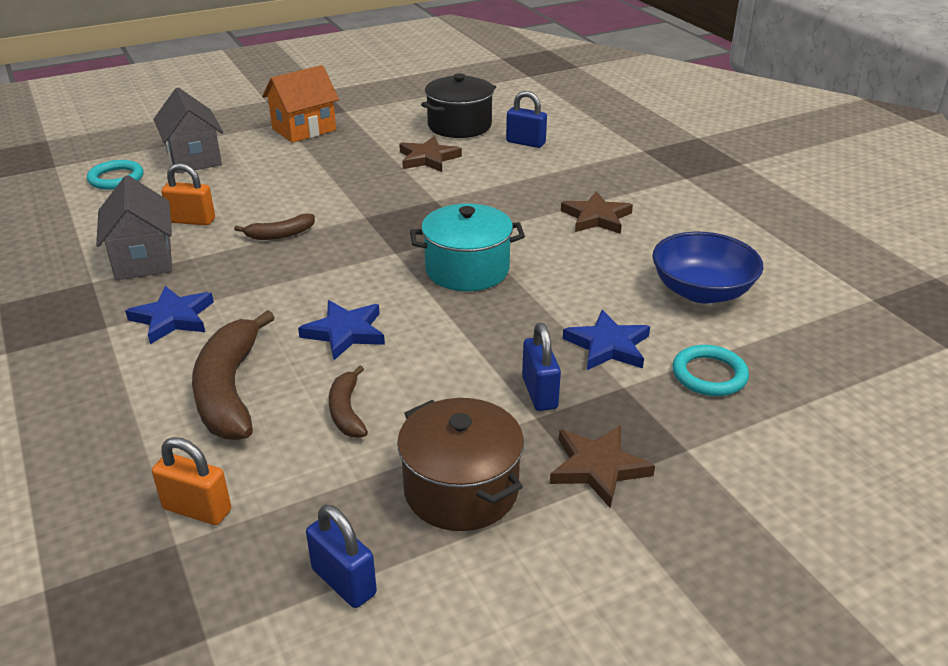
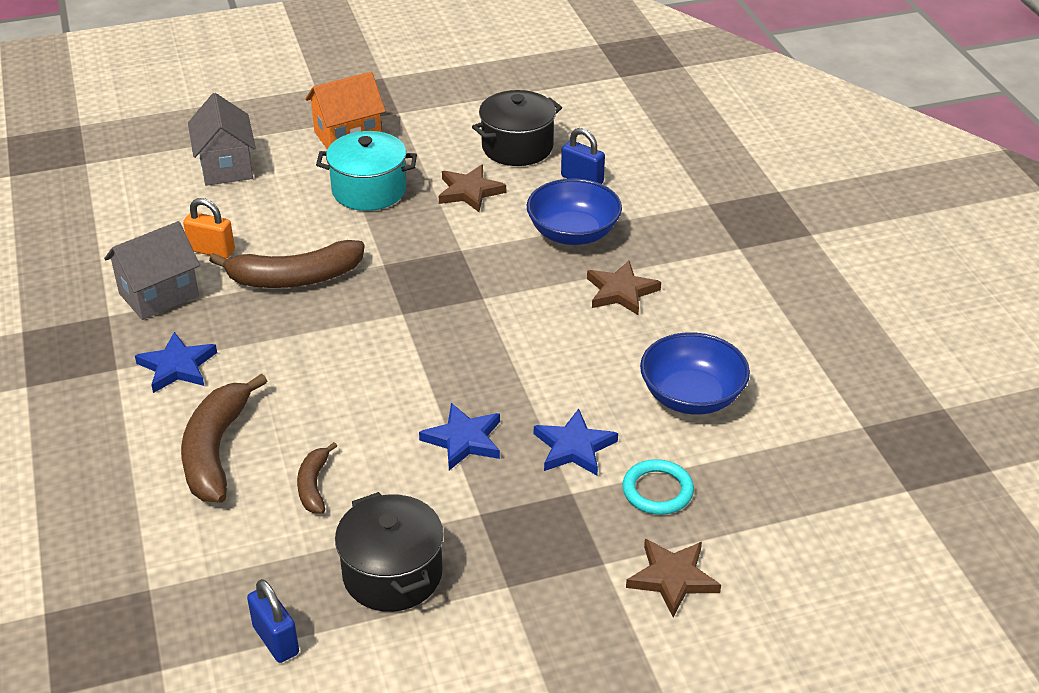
camera: 10 degrees right, 5 degrees up
(116, 178) = (144, 186): turquoise ring -> none
(143, 260) = (159, 295): grey house -> grey house turned 60 degrees clockwise
(197, 509) = (171, 561): orange padlock -> none
(280, 235) = (294, 278): brown banana -> brown banana, size x1.90
(345, 332) = (331, 402): blue star -> blue star (463, 440)
(461, 490) = (392, 574): brown pot -> black pot
(467, 270) = (467, 343): turquoise pot -> turquoise pot (369, 190)
(534, 179) = (573, 233): none -> blue bowl
(539, 393) = (491, 489): blue padlock -> none
(598, 468) = (517, 570): brown star -> brown star (672, 578)

